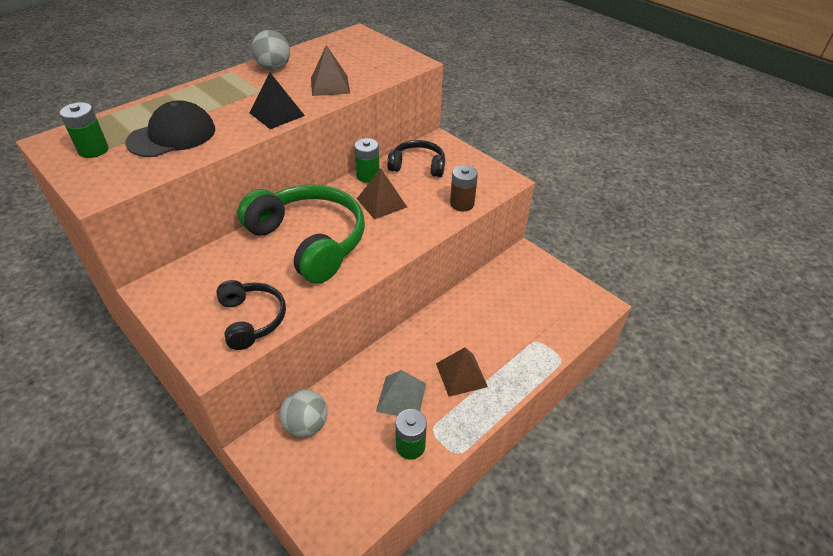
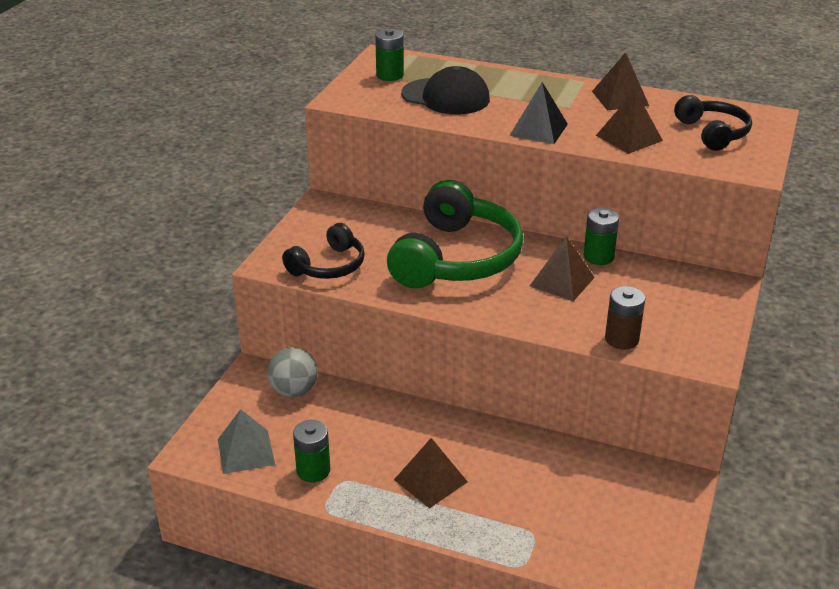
camera: 65 degrees right, 10 degrees down
(273, 68) = (620, 98): grey ball -> brown pyramid
(401, 397) = (368, 443): grey pyramid -> grey pyramid (246, 451)
(418, 166) = (657, 285): black headphones -> black headphones (712, 133)

